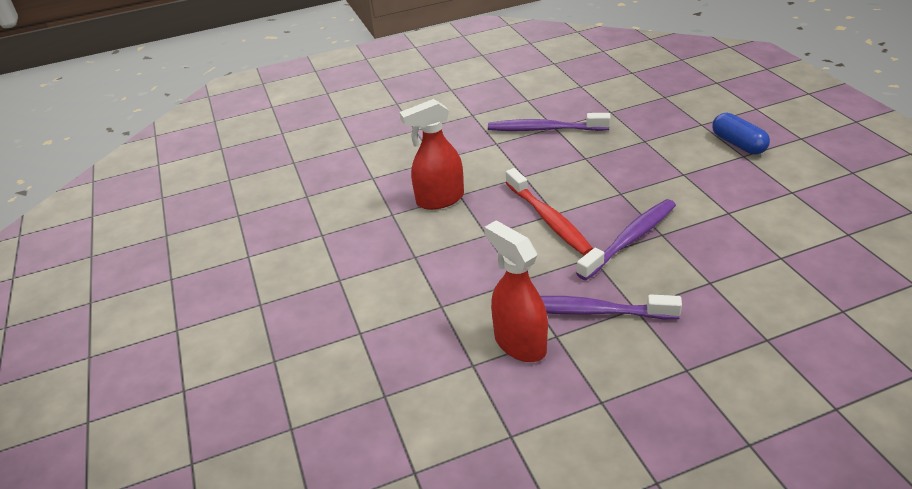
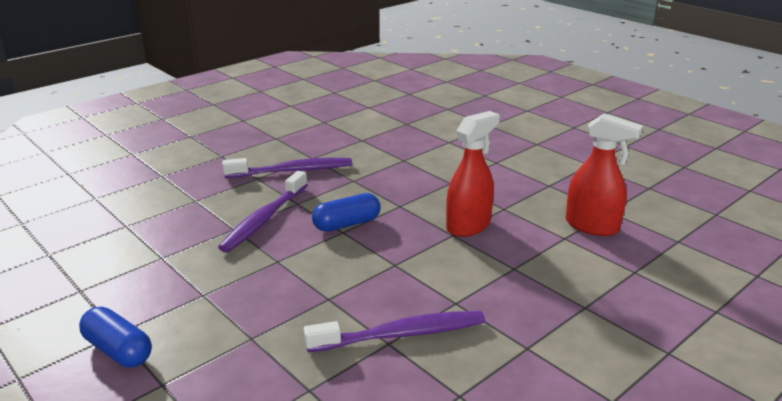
camera: 155 degrees right, 10 degrees down
(519, 343) = (336, 151): red spray bottle -> red spray bottle (592, 226)
(548, 219) = (347, 224): red toothbrush -> blue capsule

